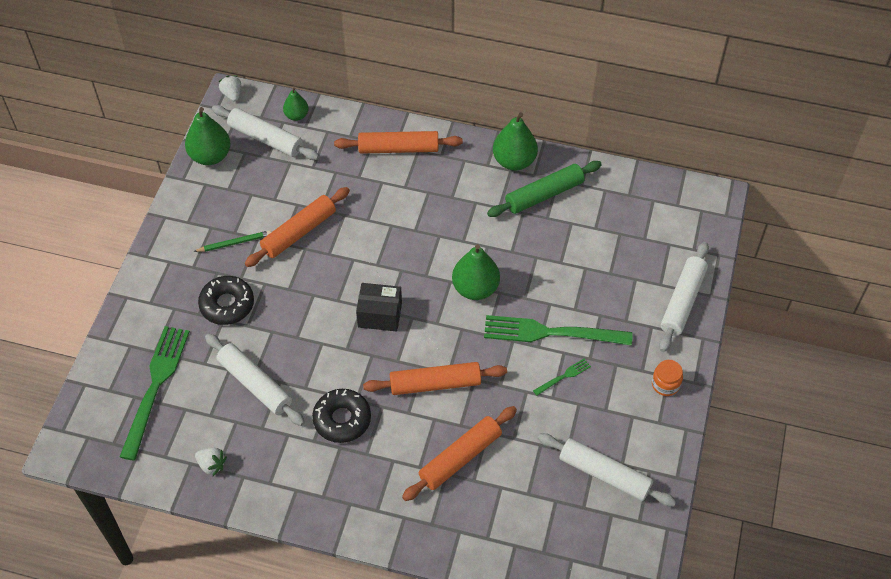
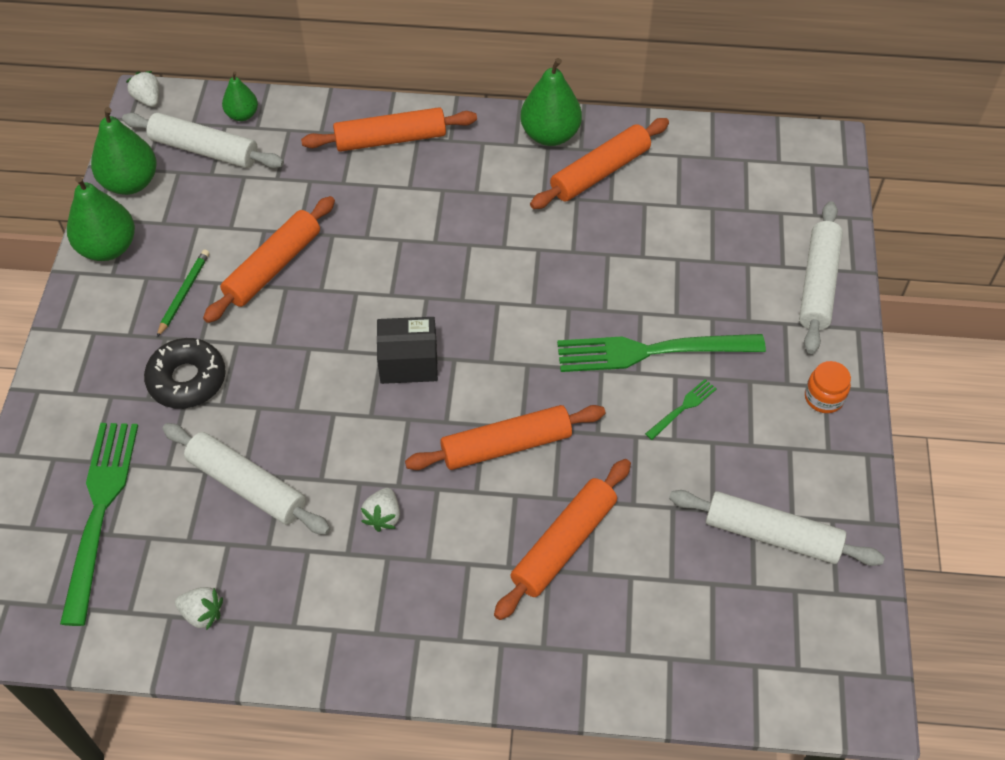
camera: 10 degrees left, 0 degrees up
(234, 243) = (184, 294): green pencil -> green pencil turned 45 degrees counterclockwise
(342, 419) = (383, 516): black donut -> white strawberry
(475, 288) = (534, 307): green pear -> green pear (108, 248)
(544, 194) = (600, 172): green rolling pin -> orange rolling pin

